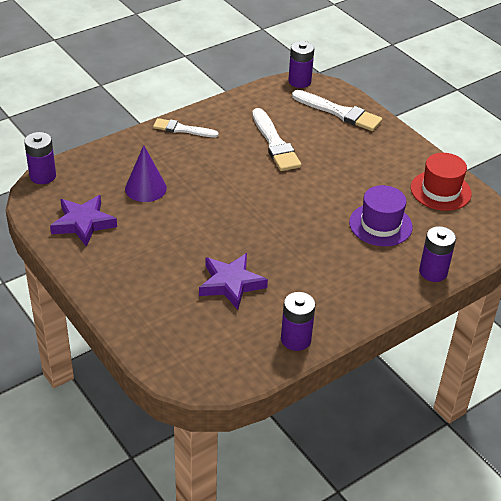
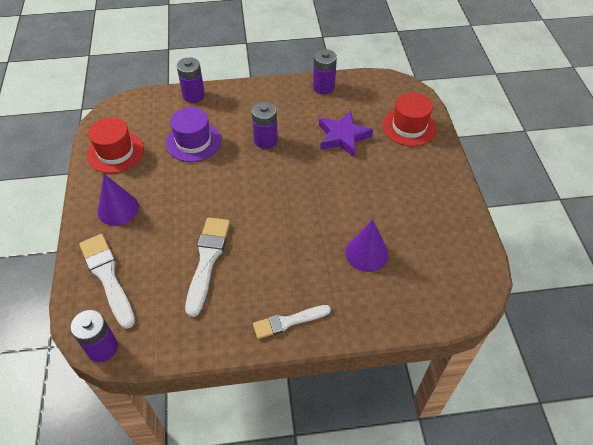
camera: 150 degrees left, 10 degrees up
(43, 176) = (466, 311): purple battery -> purple battery (265, 140)
(83, 223) = (441, 234): purple star -> none
(161, 323) = (409, 127): none -> red hat
(182, 129) = (288, 322): white brush -> white brush turned 120 degrees clockwise
(383, 152) = (118, 209): none -> purple cone

